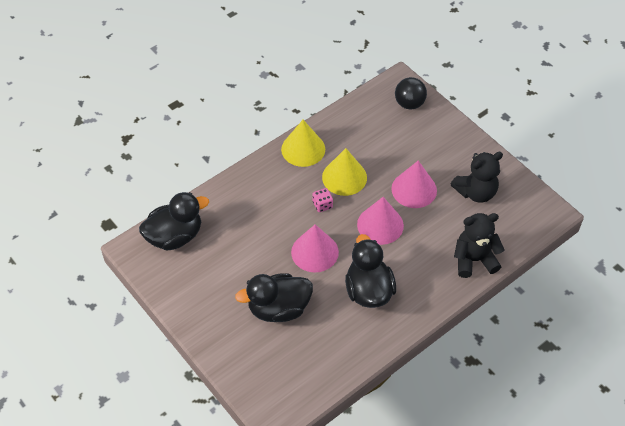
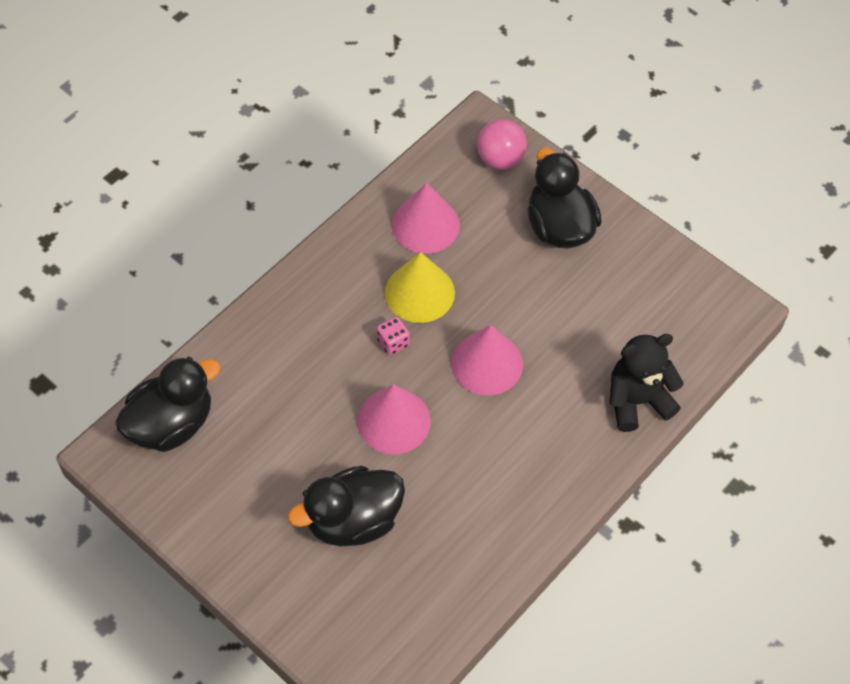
camera: 10 degrees left, 5 degrees up
(303, 149) = (348, 254): yellow cone -> none
(368, 290) = (486, 472): black duck -> black duck (559, 227)
(409, 104) = (500, 159): black ball -> pink ball
(414, 189) = (529, 299): pink cone -> pink cone (425, 225)
(476, 192) = (623, 291): black teddy bear -> none

